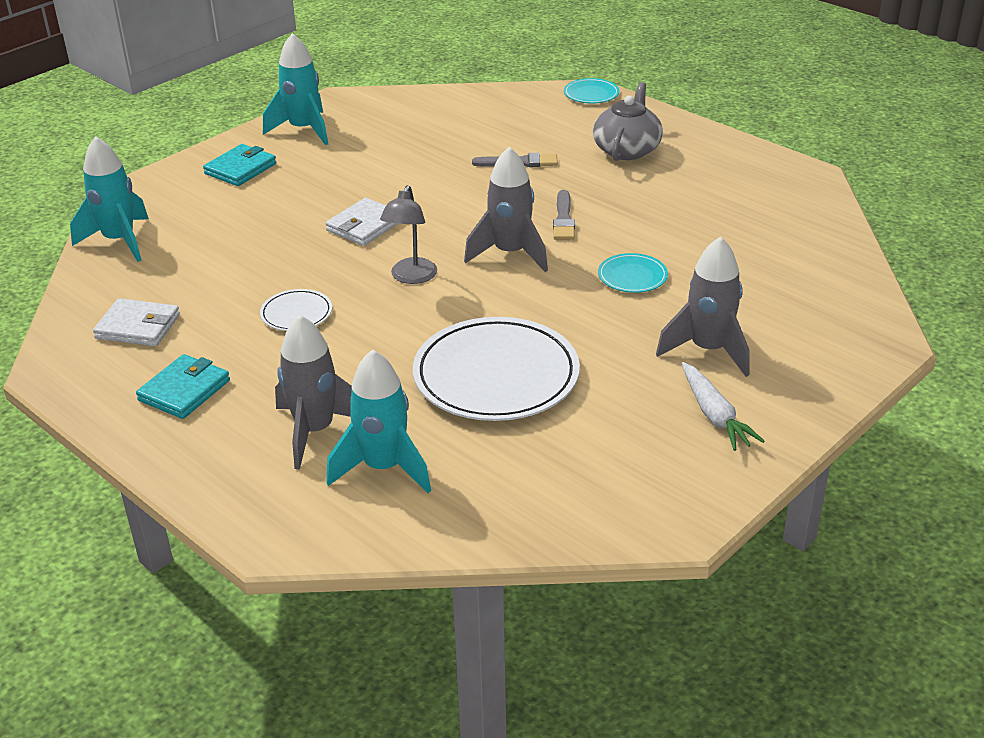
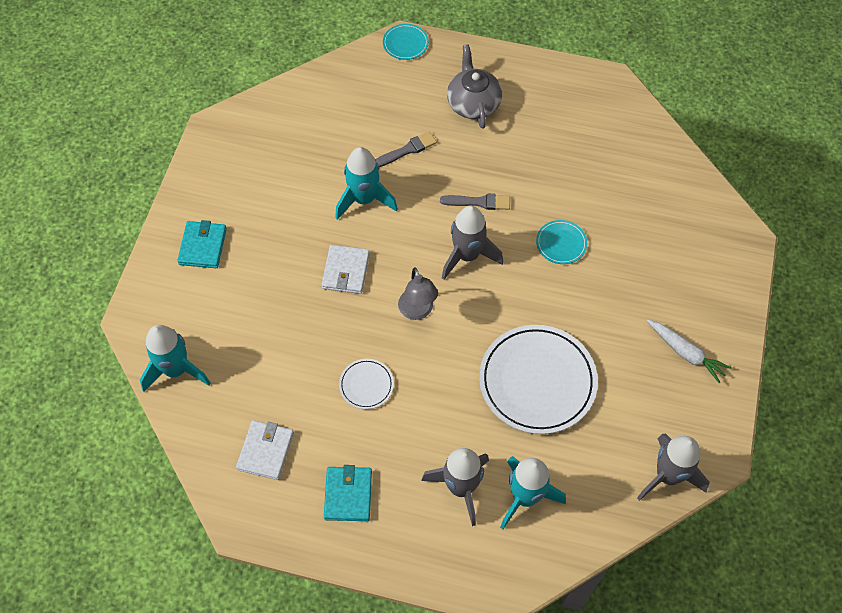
camera: 30 degrees left, 25 degrees up
(138, 326) = (265, 451): white wallet -> white wallet turned 60 degrees counterclockwise
(303, 130) = (216, 178): turquoise rocket -> turquoise rocket (364, 199)
(563, 219) = (479, 202): grey brush -> grey brush turned 60 degrees counterclockwise
(708, 350) = (649, 295): grey rocket -> grey rocket (667, 476)

